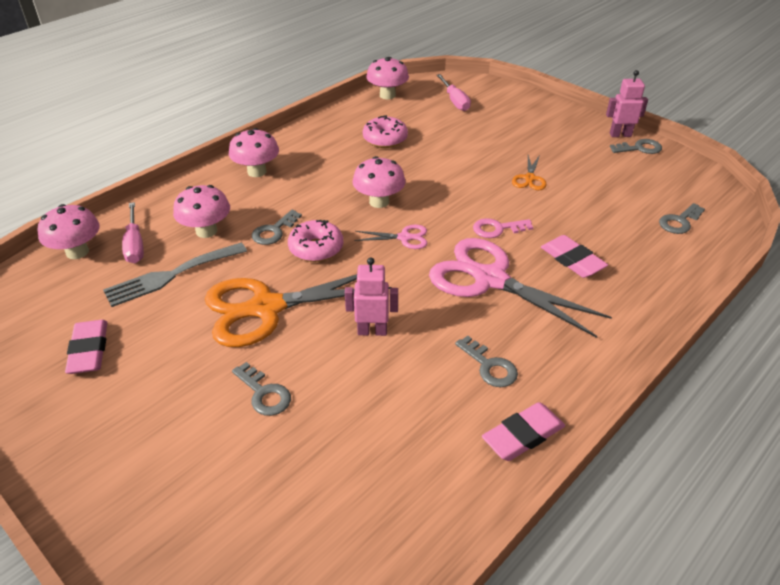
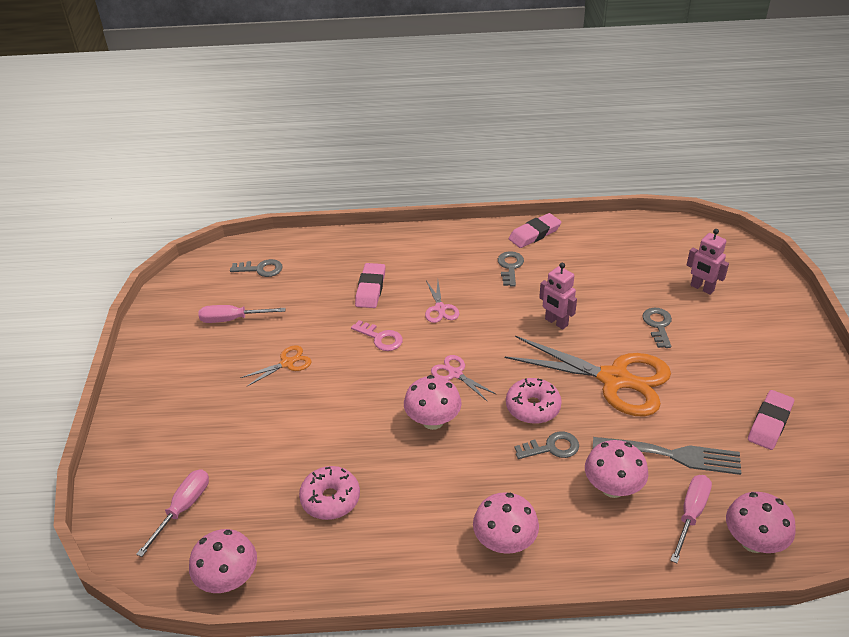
camera: 135 degrees left, 0 degrees up
(490, 279) = (440, 308): pink scissors -> pink scissors, size x0.44
(523, 435) = (534, 234): pink eraser -> pink eraser turned 45 degrees counterclockwise
(618, 180) = (232, 319): none -> pink screwdriver
(620, 135) = (143, 355): pink robot -> pink robot (702, 288)
(639, 148) = (160, 333): grey key -> none

